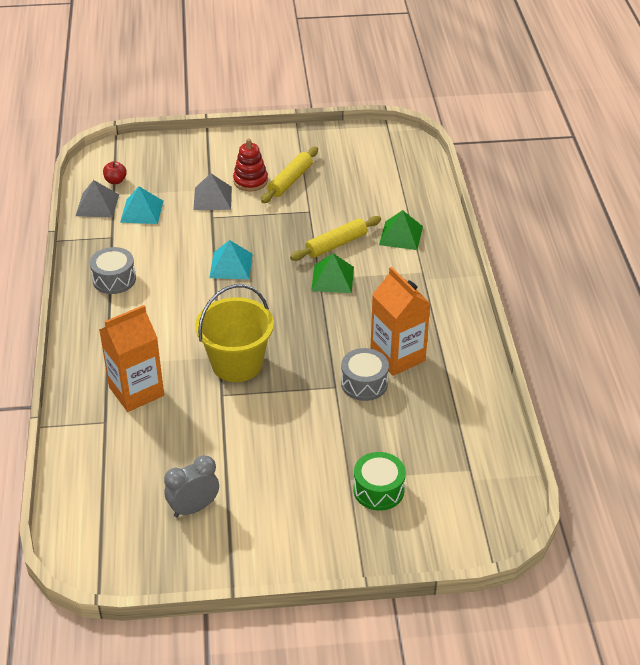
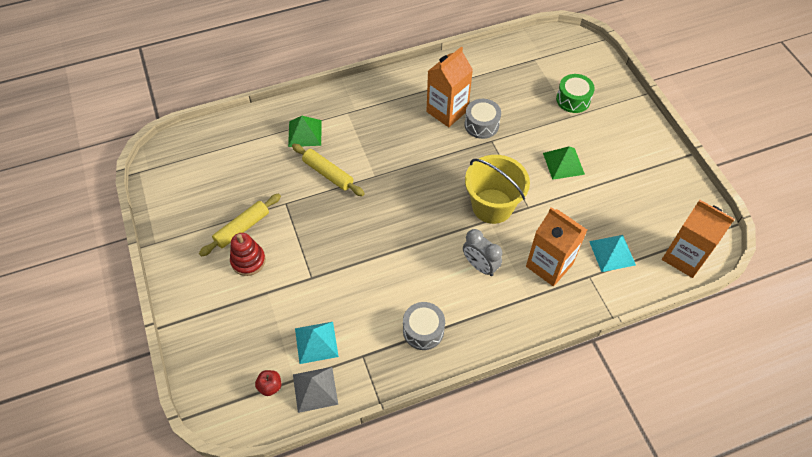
camera: 105 degrees left, 15 degrees up
(82, 521) = (684, 257): none -> orange carton
(194, 508) = (638, 194): grey clock -> grey clock (480, 266)
(212, 198) = (282, 285): grey pyramid -> none
(231, 265) = (376, 243): turquoise pyramid -> turquoise pyramid (612, 253)
(290, 181) = (242, 228): yellow rolling pin -> yellow rolling pin turned 60 degrees counterclockwise
(332, 278) = (372, 167): green pyramid -> green pyramid (563, 163)

